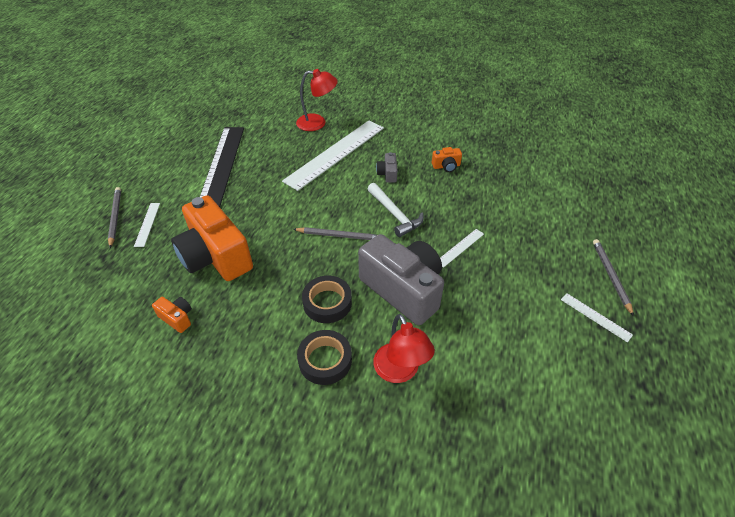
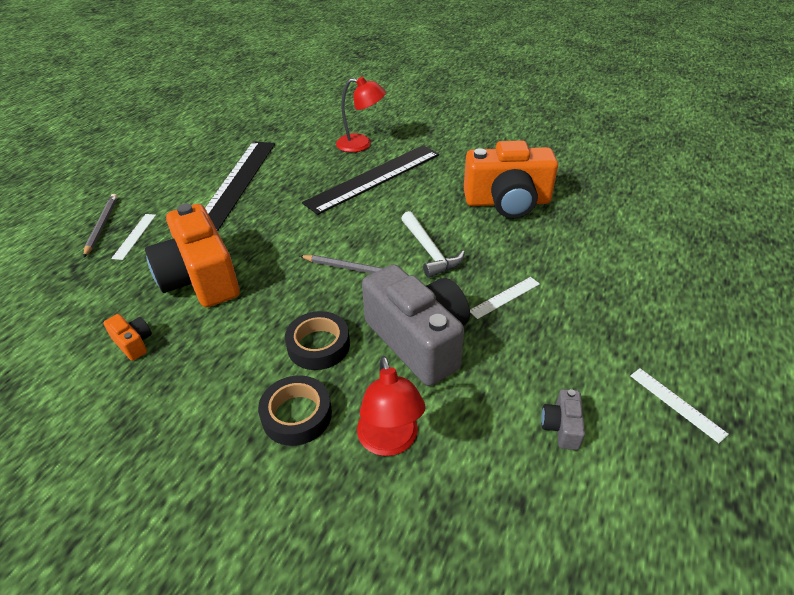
camera: 10 degrees right, 5 degrees down
(335, 153) = (374, 178): white ruler -> black ruler
(387, 174) = (431, 205): grey camera -> grey camera (561, 427)
(446, 166) = (507, 202): orange camera -> orange camera, size x2.41
(610, 276) = (707, 353): grey pencil -> none

